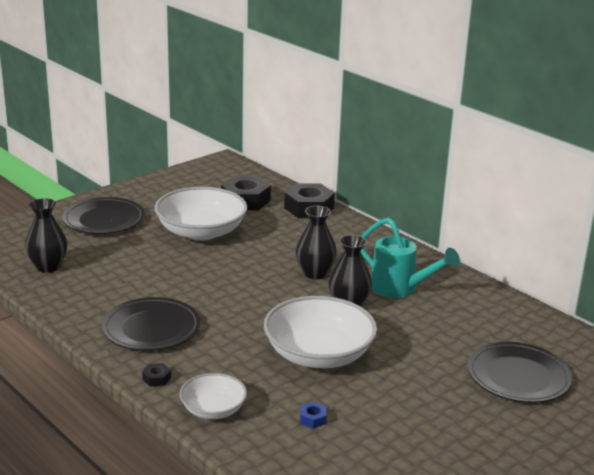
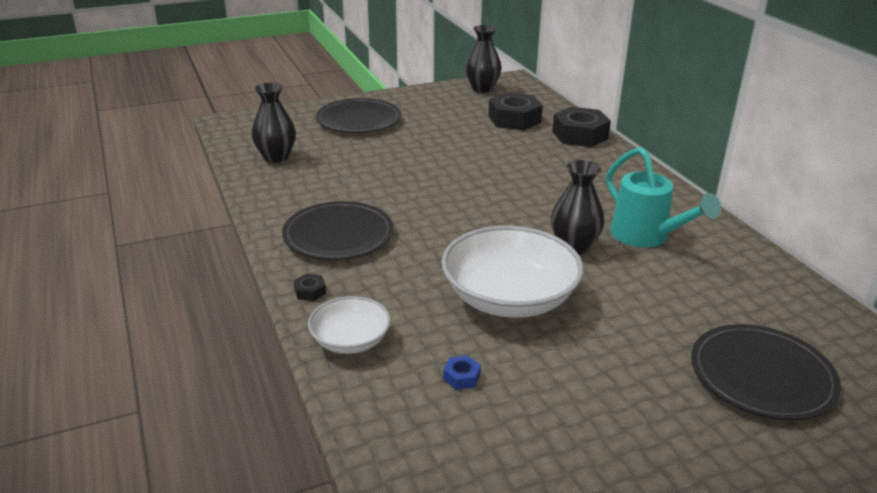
camera: 20 degrees right, 5 degrees up
(201, 232) = (450, 144): white bowl -> none
(315, 273) = (552, 204): black vase -> black vase (482, 88)

